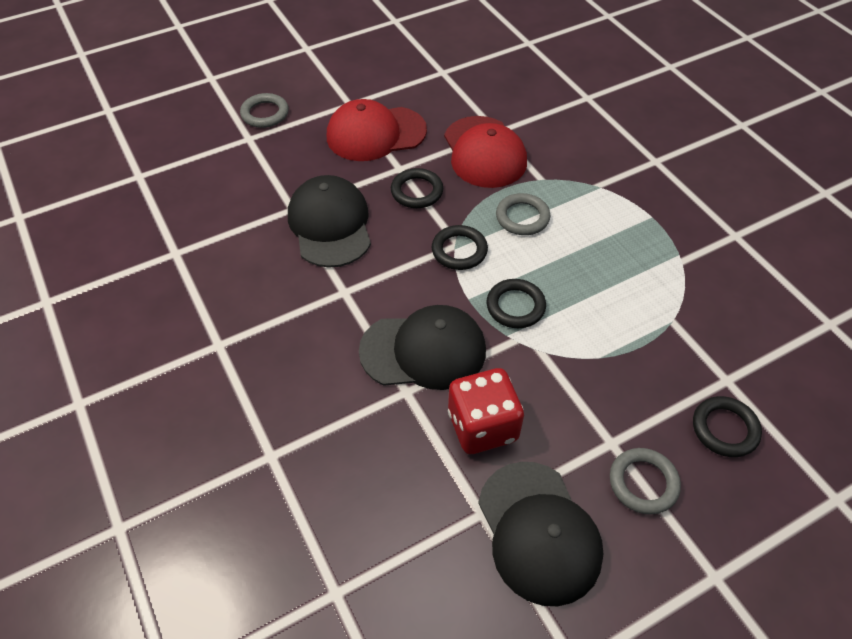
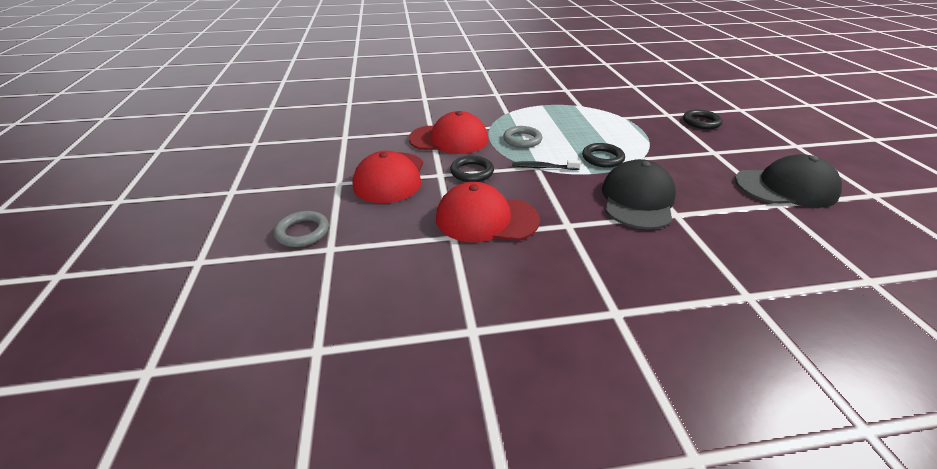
camera: 70 degrees left, 15 degrees down
(330, 225) = (486, 219): black cap -> red cap
(459, 250) = (543, 167): black ring -> black toothbrush
(482, 426) = (706, 190): red dice -> none
(643, 483) = (741, 150): grey ring -> none

